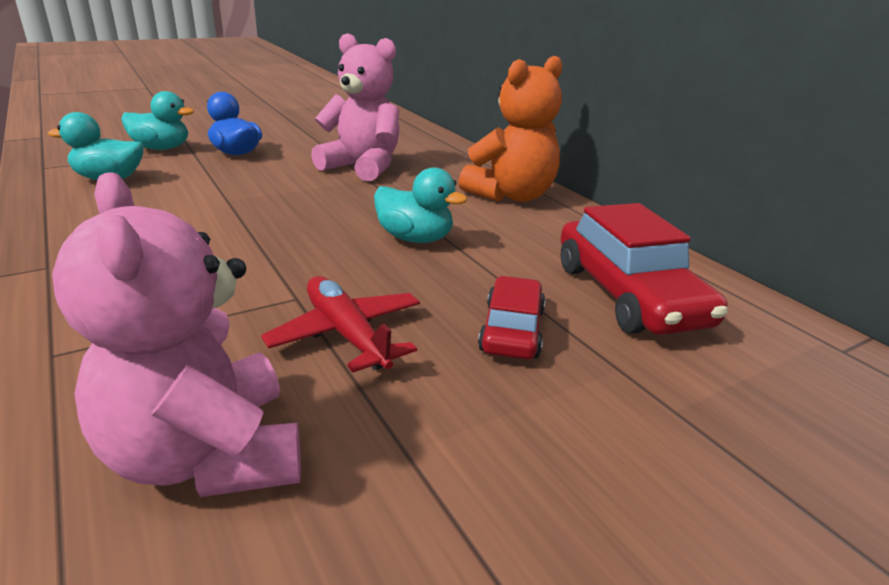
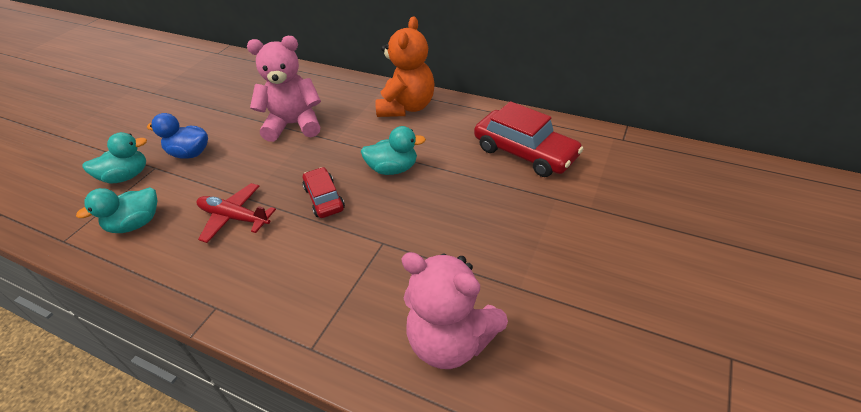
camera: 30 degrees left, 15 degrees up
(346, 334) = (432, 249): red plane -> red plane (234, 218)
(512, 330) = (498, 203): red car -> red car (324, 198)

